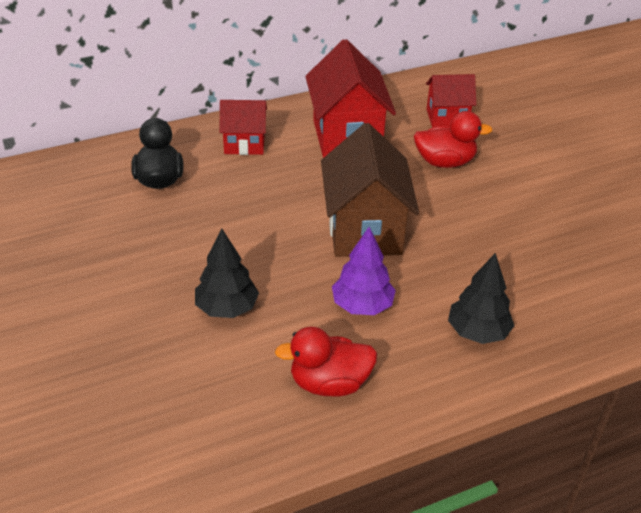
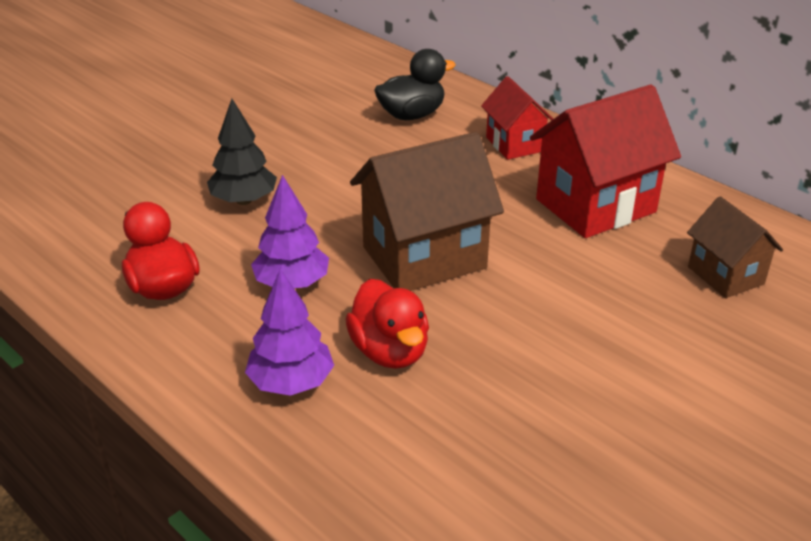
camera: 70 degrees right, 5 degrees down
(445, 162) = (618, 293): red duck -> red duck (390, 351)
(447, 118) = (725, 275): red house -> brown house
(477, 332) = (291, 383): black tree -> purple tree

